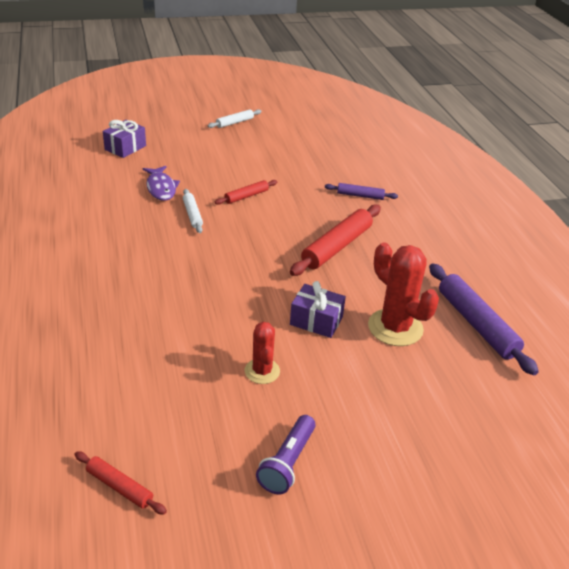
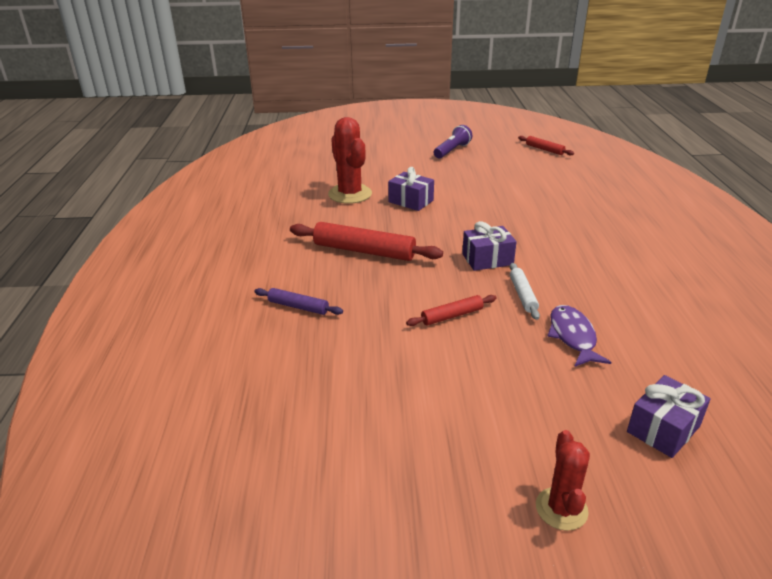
camera: 165 degrees left, 5 degrees down
(221, 246) = (487, 259): none -> purple gift
(235, 122) = (452, 497): white rolling pin -> none
(262, 371) = (460, 180): red cactus -> red cactus (561, 509)
(337, 246) = (364, 251): red rolling pin -> red rolling pin turned 60 degrees clockwise
(476, 324) = (283, 192): purple rolling pin -> none

